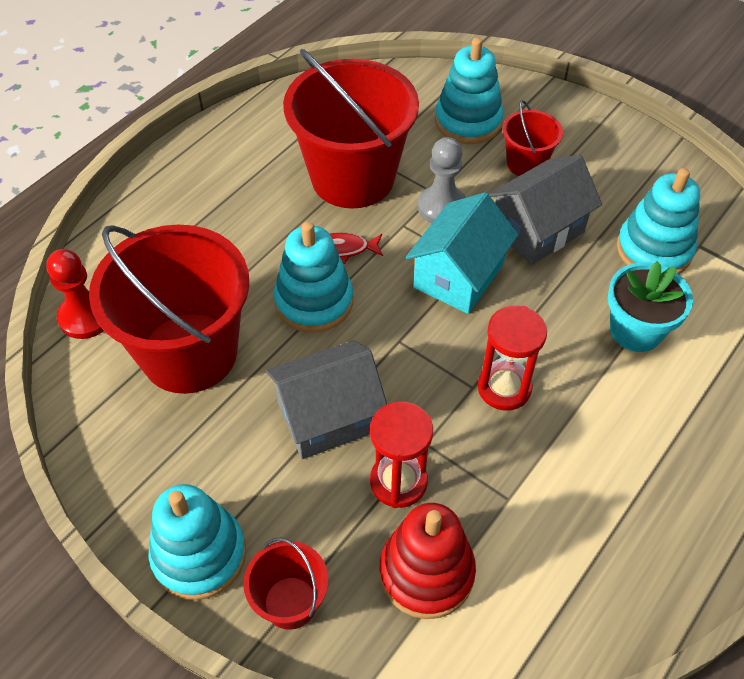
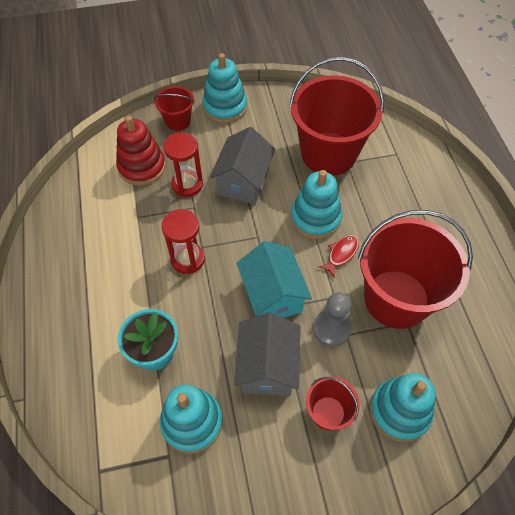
camera: 130 degrees right, 5 degrees up
(86, 317) = (385, 129): red pawn -> none

